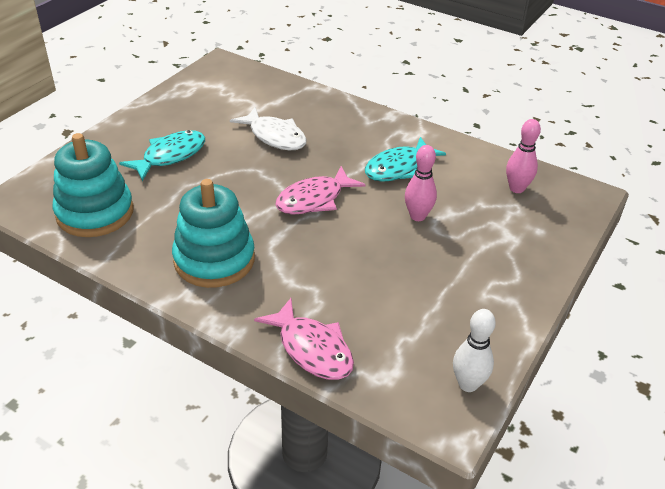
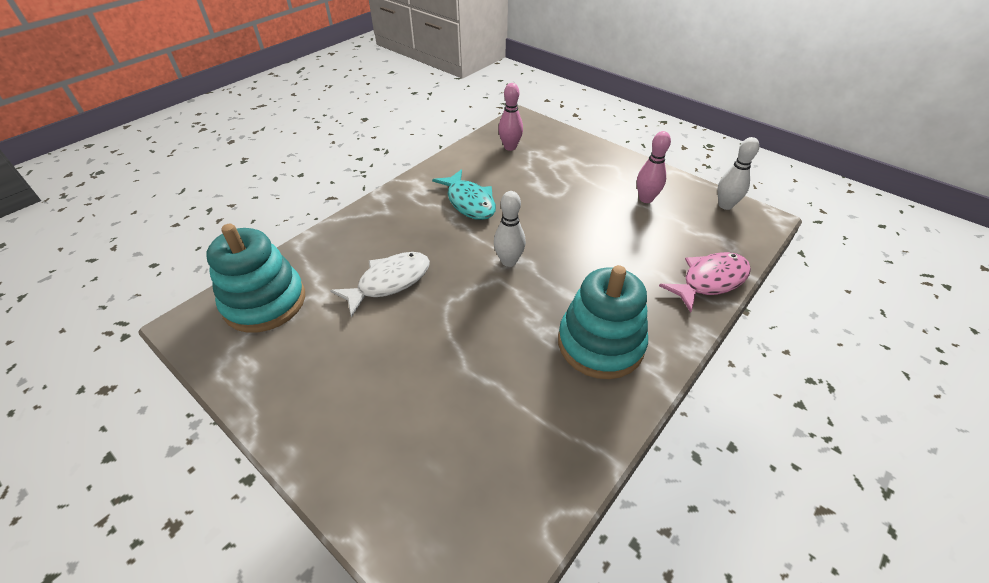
camera: 80 degrees left, 5 degrees up
(95, 213) = (510, 470): turquoise stacking toy -> turquoise stacking toy (265, 302)
(170, 156) = (400, 384): turquoise fish -> none
(314, 199) = (509, 261): pink fish -> white bowling pin
(417, 216) = (540, 201): pink bowling pin -> pink bowling pin (646, 199)

